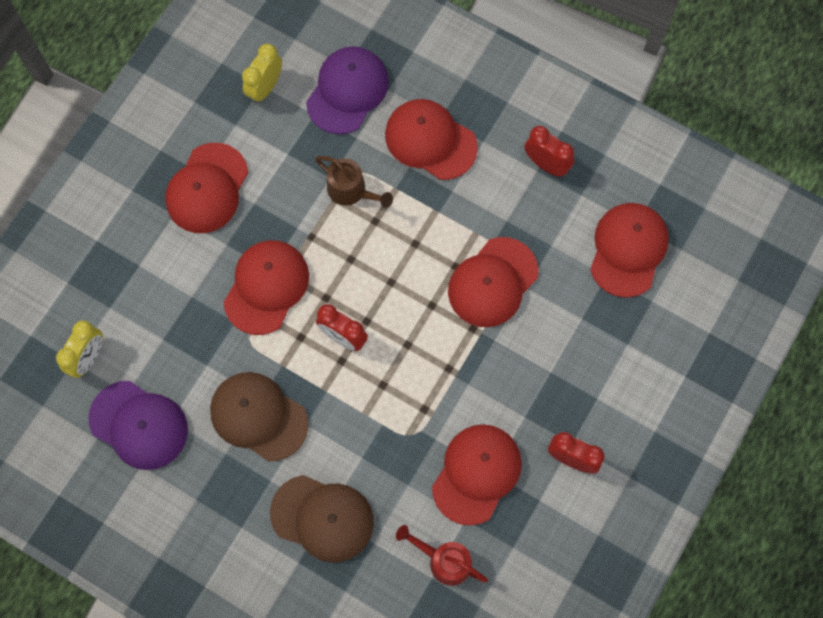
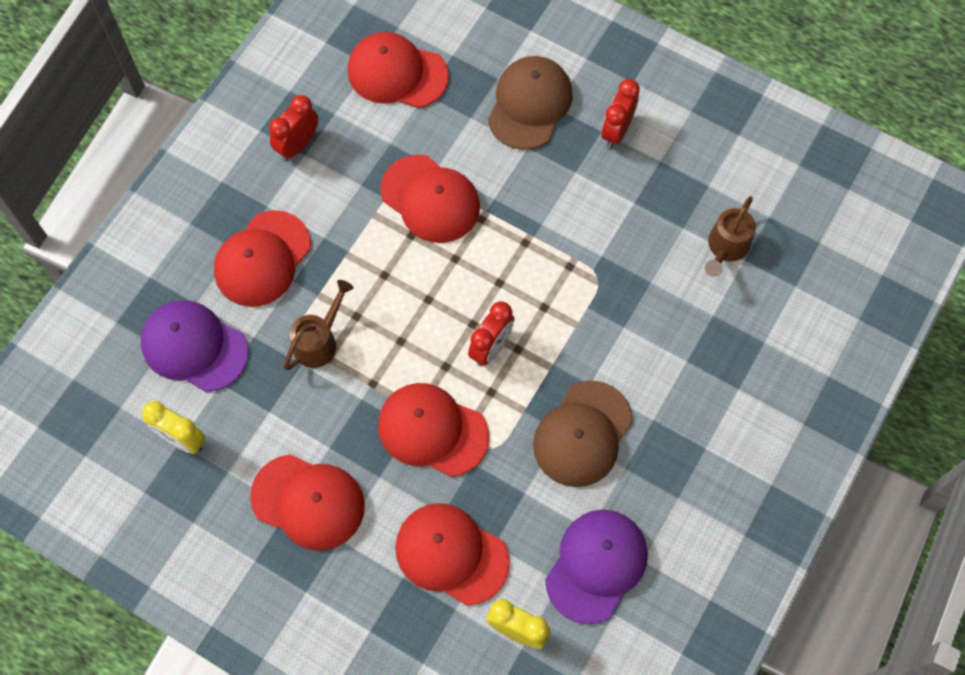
camera: 90 degrees left, 5 degrees down
(322, 518) = (690, 365): brown cap -> brown cap (529, 104)
(444, 560) = (726, 248): red watering can -> brown watering can
(476, 474) = (636, 217): red cap -> red cap (451, 554)

